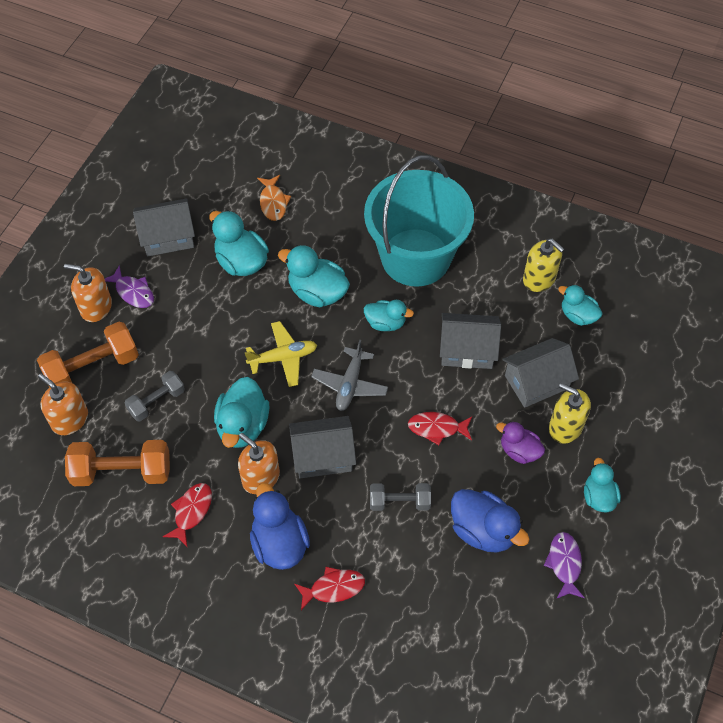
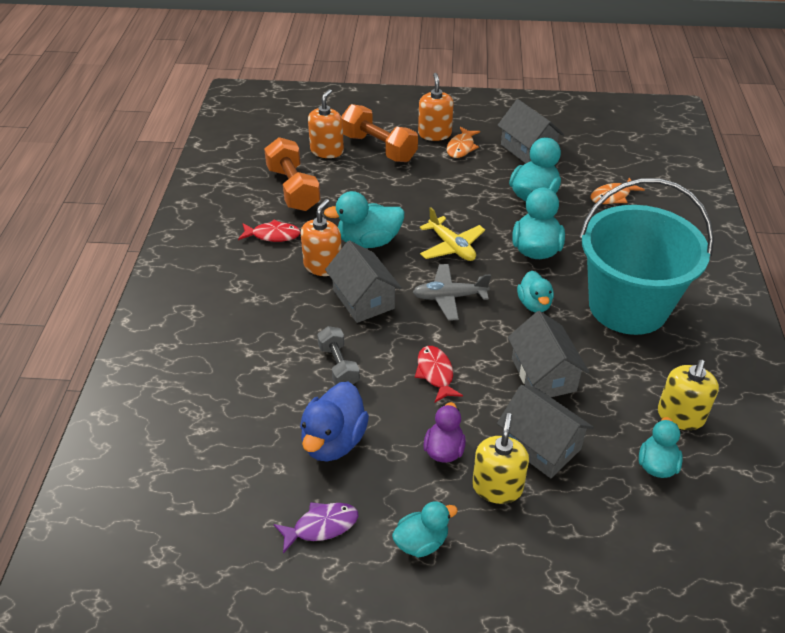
camera: 70 degrees right, 15 degrees down
(133, 292) = (461, 147): purple fish -> orange fish
(157, 402) = (366, 188): grey dumbbell -> none
(279, 543) = (263, 295): blue duck -> none
(333, 588) = (231, 342): red fish -> none

